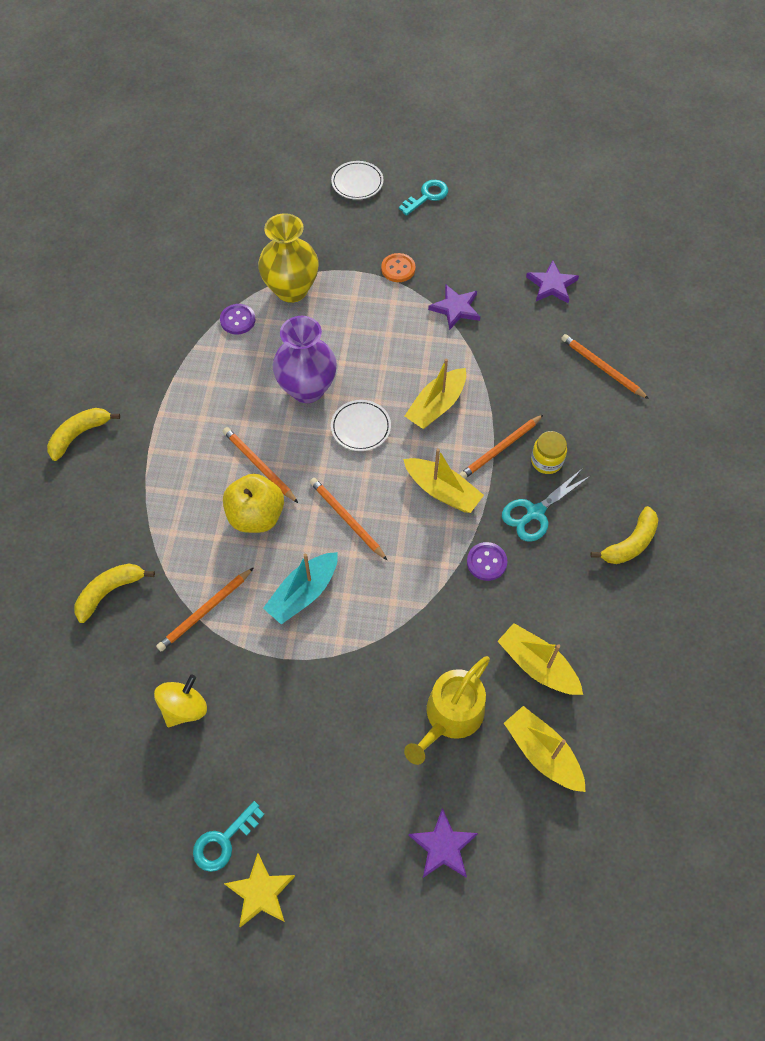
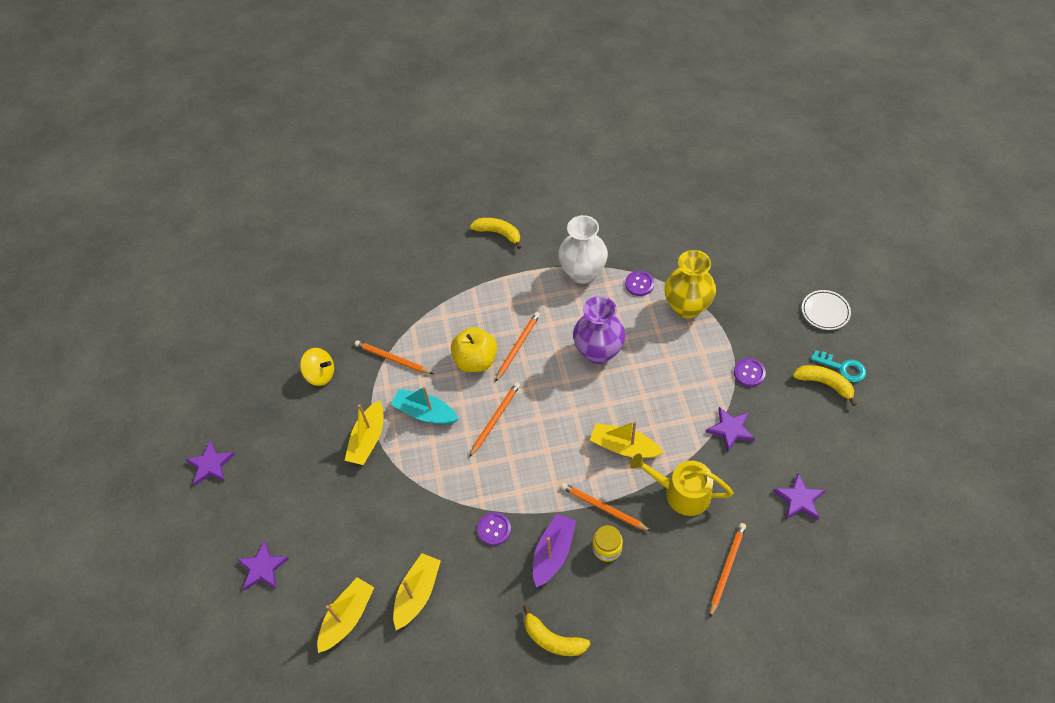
camera: 75 degrees right, 5 degrees down
(110, 592) = (388, 300): yellow banana -> yellow banana (824, 384)
(191, 367) = (582, 273): none -> white vase
(223, 841) = (238, 431): turquoise key -> none
(260, 892) = (210, 465): yellow star -> purple star
(361, 427) = (579, 400): white plate -> none
(398, 269) = (749, 373): orange button -> purple button
(442, 491) = (545, 477): yellow boat -> yellow boat (368, 439)
(450, 716) = (359, 542): yellow watering can -> yellow watering can (681, 493)
(535, 512) = (553, 553): turquoise scissors -> purple boat

